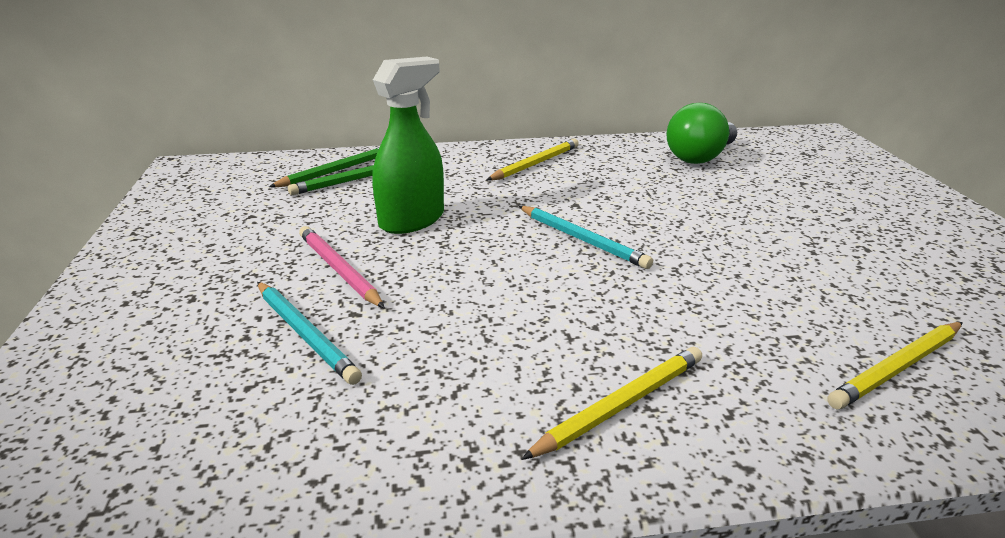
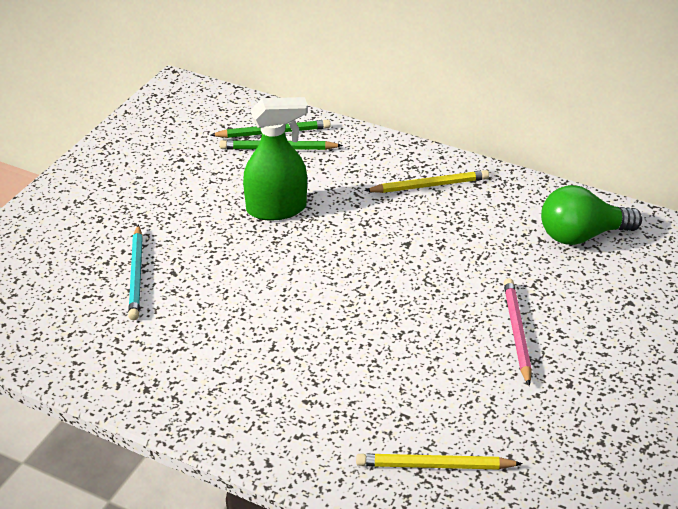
camera: 35 degrees right, 10 degrees up
(339, 269) = (193, 234): pink pencil -> pink pencil (517, 332)
(582, 239) = (370, 279): turquoise pencil -> none
(621, 405) = (249, 401): yellow pencil -> none

